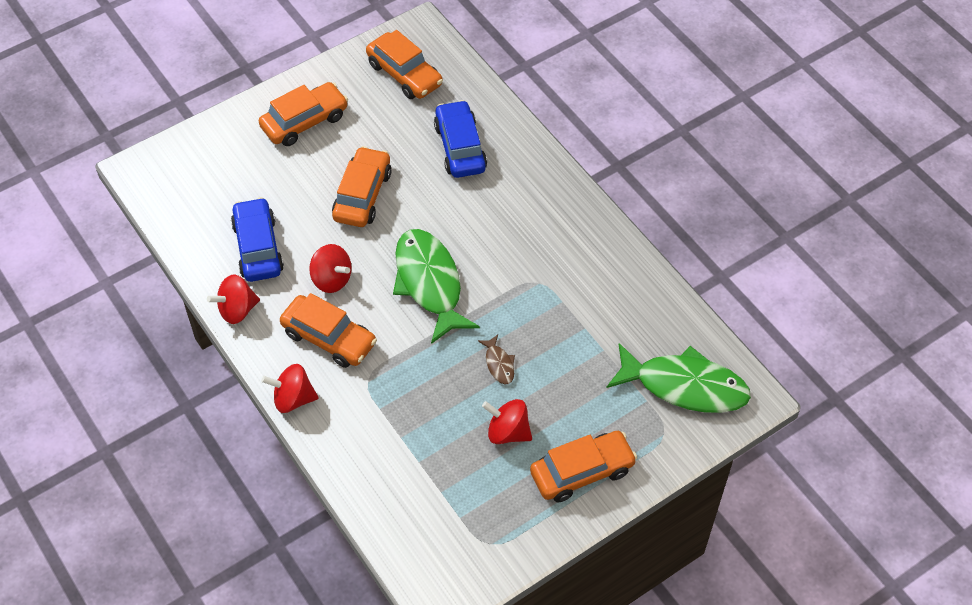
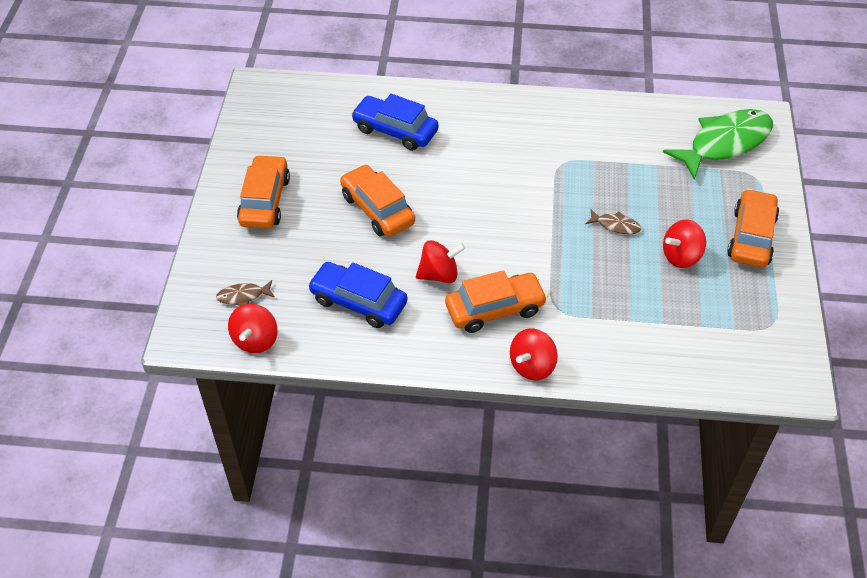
camera: 50 degrees left, 5 degrees down
(201, 176) = (243, 296): none -> brown fish
(237, 310) = (407, 352): red spinning top -> red spinning top (255, 340)
(404, 74) = (289, 119): orange car -> none
(429, 283) = (503, 220): green fish -> none

